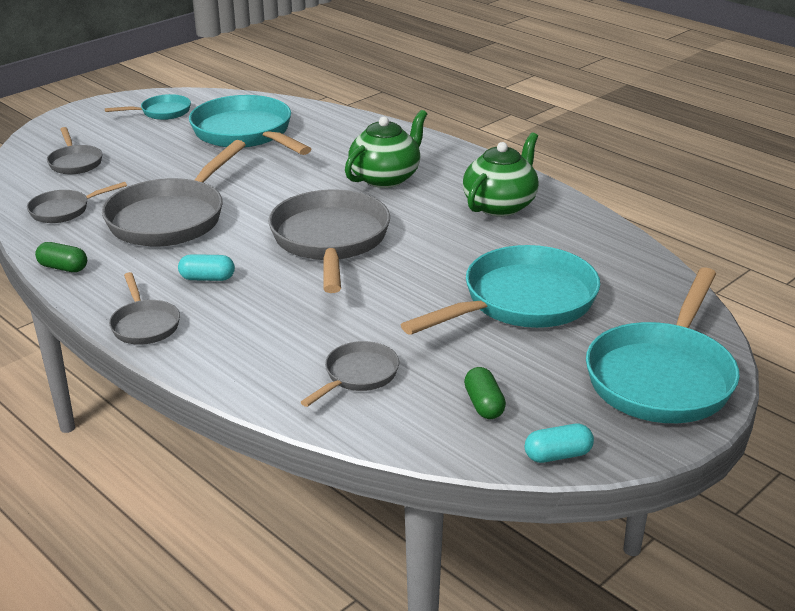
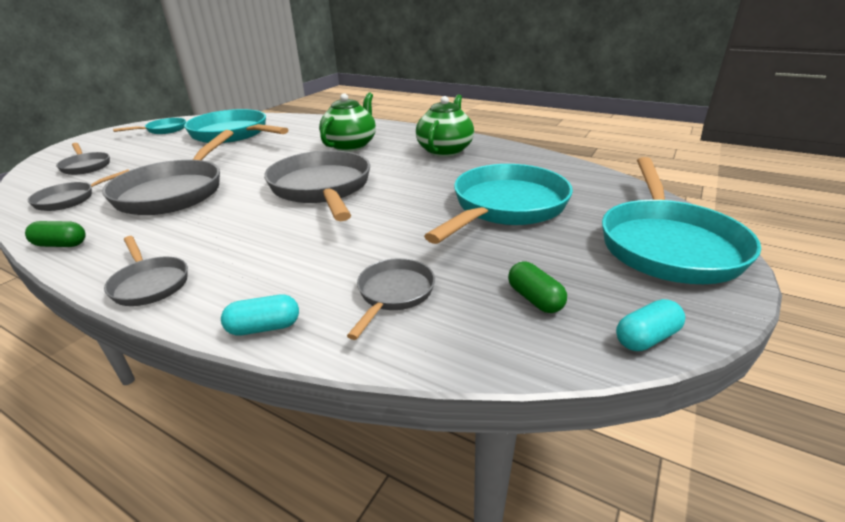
camera: 15 degrees left, 0 degrees up
(207, 278) = (214, 232): turquoise capsule -> turquoise capsule (264, 327)

